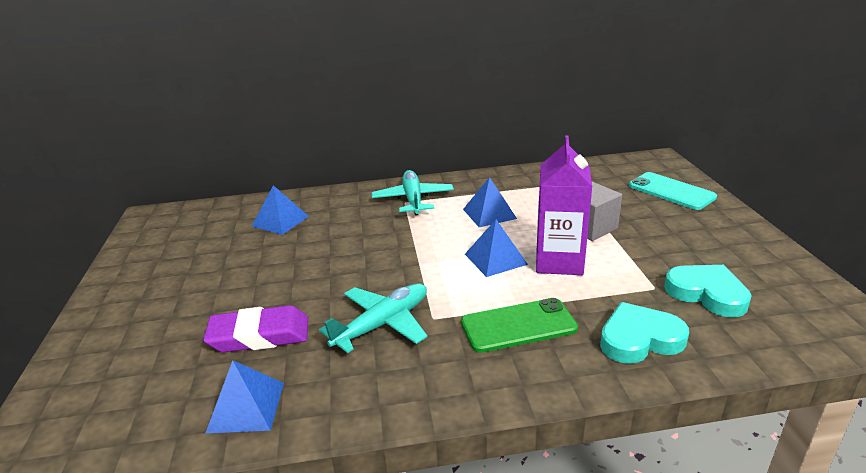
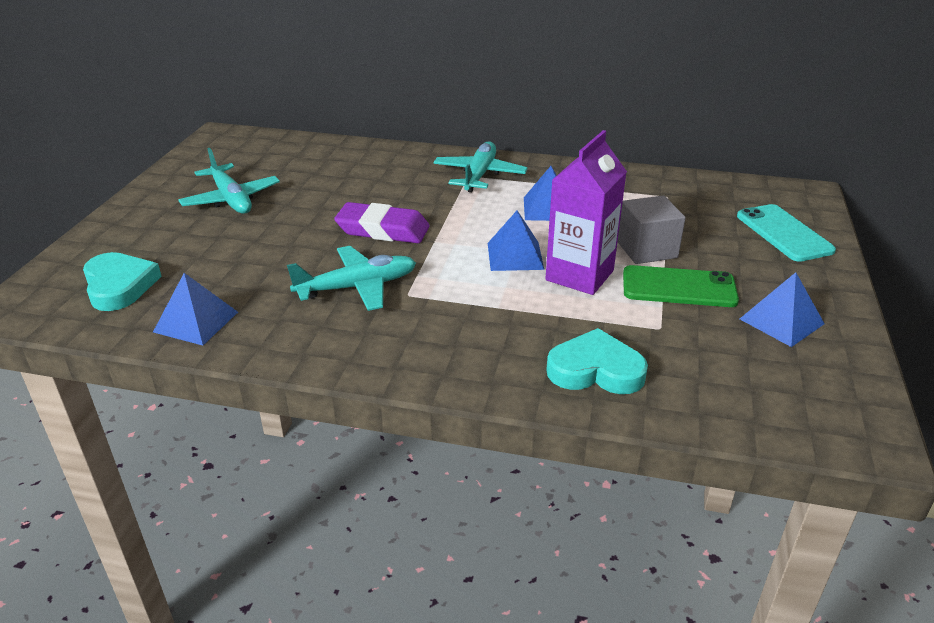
camera: 20 degrees right, 5 degrees up
(201, 273) = (231, 199): none -> turquoise plane
(259, 335) = (244, 267): purple eraser -> purple eraser (383, 230)
(280, 221) = (333, 167): blue pyramid -> blue pyramid (781, 321)
(518, 326) = (483, 324): green phone -> green phone (679, 287)
(707, 294) = (714, 349): turquoise heart -> turquoise heart (119, 286)

